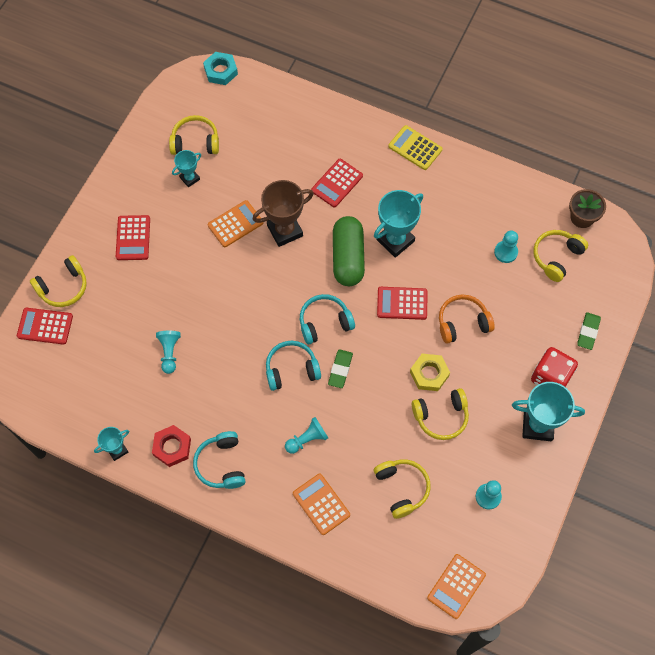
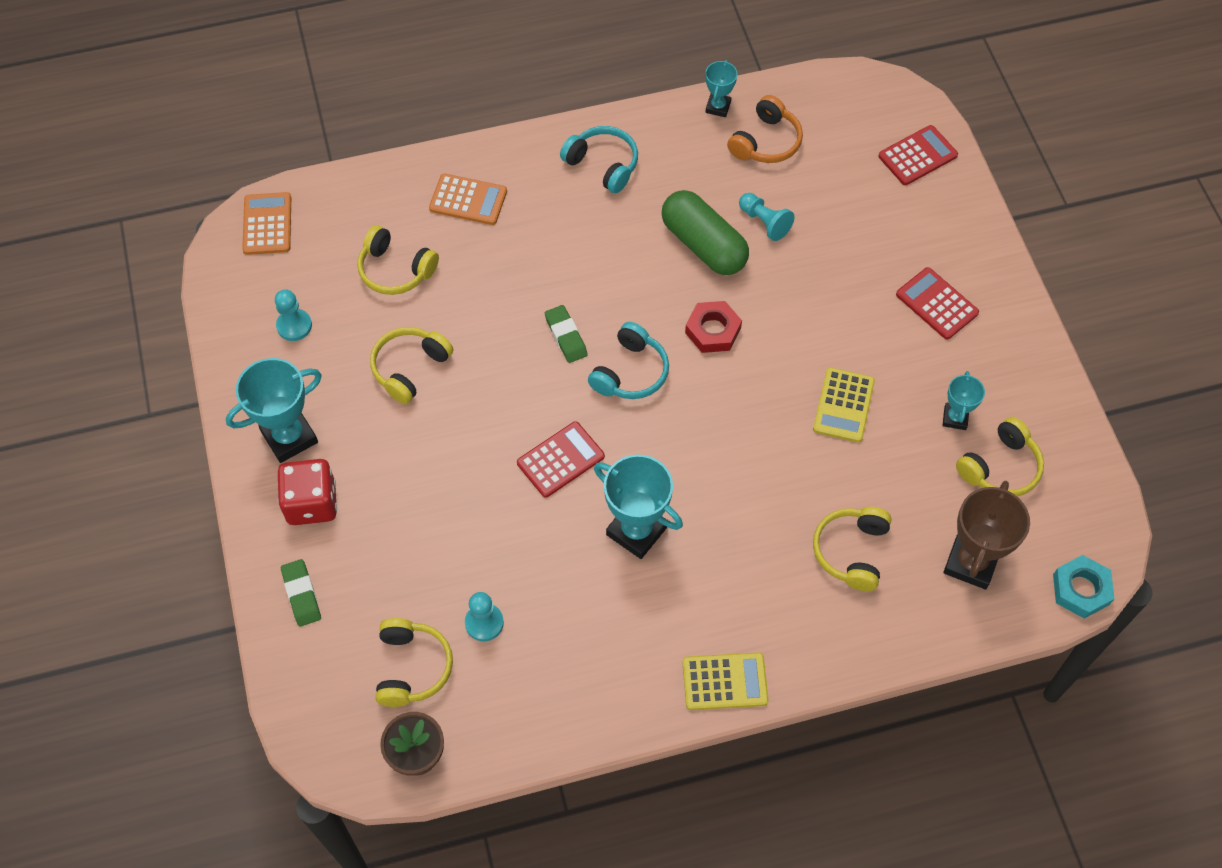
camera: 140 degrees right, 5 degrees down
(63, 287) = (946, 203): yellow headphones -> yellow headphones (851, 551)
(172, 447) = (667, 145): red nut -> red nut (713, 330)
(235, 224) = (843, 405): orange calculator -> yellow calculator
(285, 231) = (779, 441): brown trophy -> brown trophy (971, 562)
(291, 369) = (620, 299): turquoise headphones -> none
(307, 439) = (537, 245): turquoise pawn -> none
(337, 183) = (777, 550): red calculator -> none
(348, 258) = (673, 466): green capsule -> green capsule (703, 245)
(395, 240) = (636, 531): turquoise trophy -> turquoise trophy turned 60 degrees counterclockwise
(429, 374) = (461, 404): yellow nut -> none
(462, 323) = (468, 490): orange headphones -> orange headphones (766, 142)

